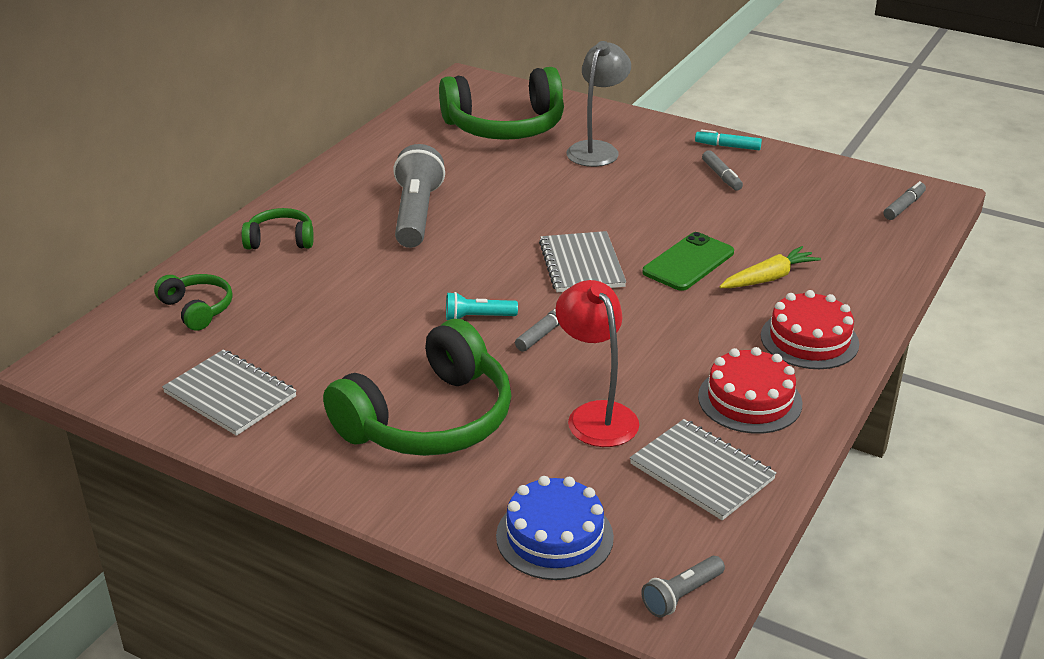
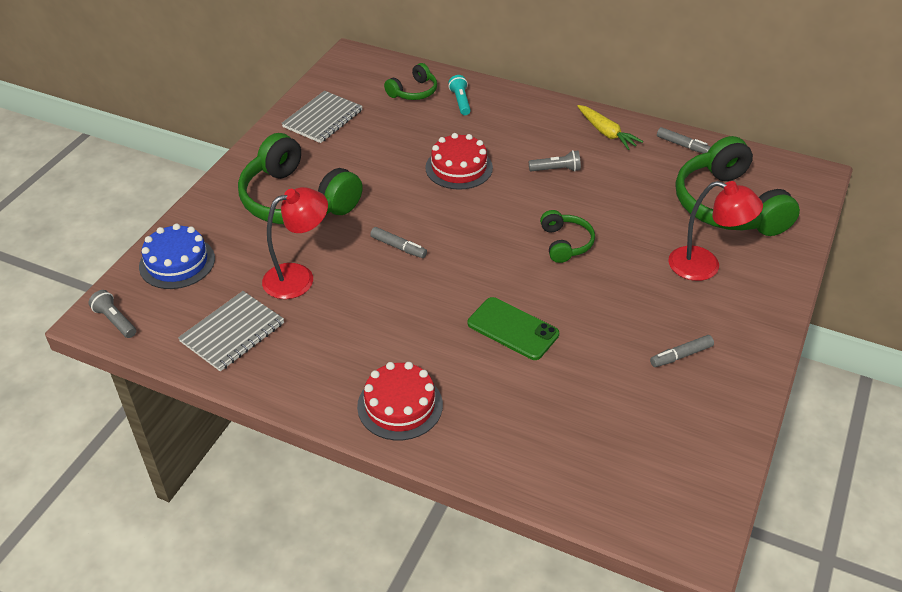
camera: 85 degrees right, 10 degrees up
(280, 240) = (504, 111): green headphones -> green headphones (565, 243)
(416, 214) = (556, 170): grey flashlight -> grey flashlight, size x0.50
(478, 317) = (416, 212): turquoise flashlight -> turquoise flashlight (460, 101)
(582, 264) = (498, 263): grey notebook -> none
(597, 149) = (705, 266): grey lamp -> red lamp
(727, 146) = (749, 362): turquoise marker -> none
(749, 400) = (315, 362): red cake -> red cake (459, 168)
(768, 278) = (495, 383): yellow carrot -> yellow carrot (606, 133)
(903, 207) = (660, 507): grey marker -> grey marker (682, 145)

